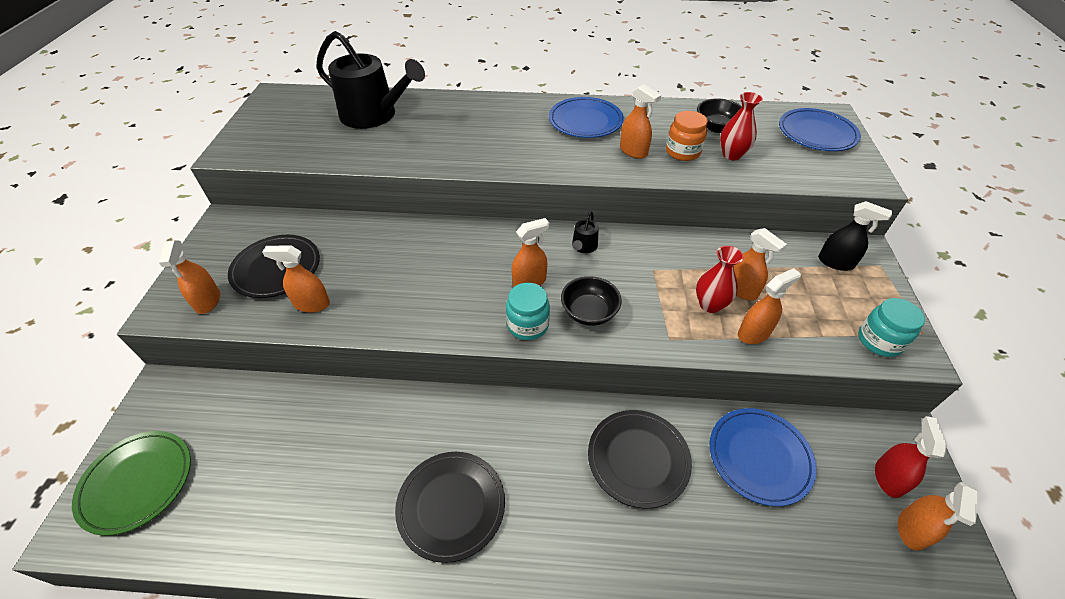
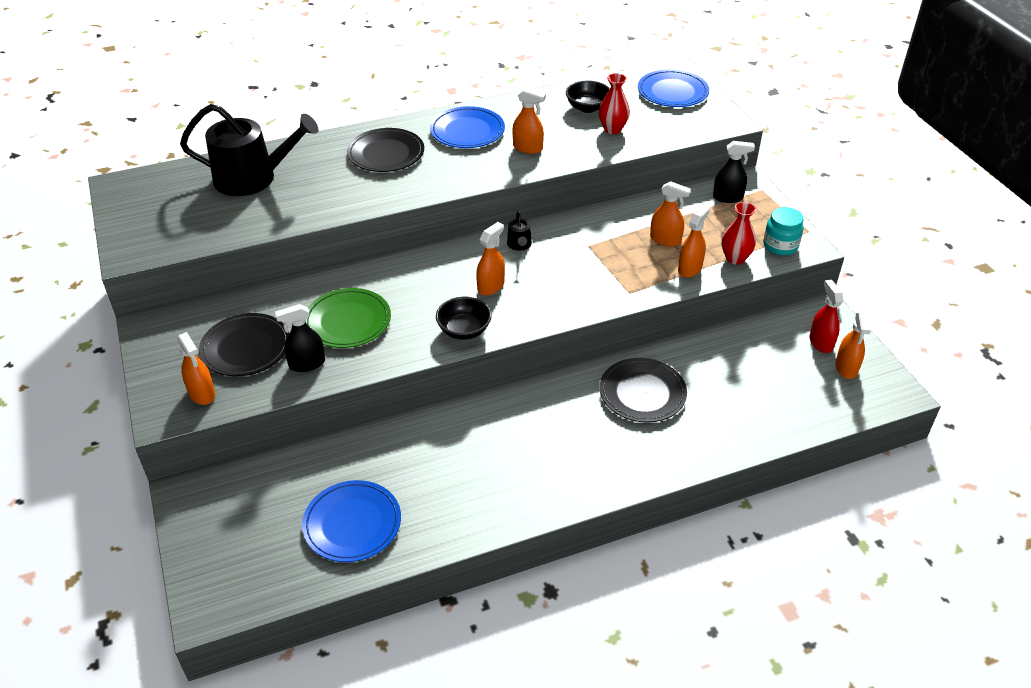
camera: 25 degrees left, 5 degrees down
(137, 482) = (233, 560): green plate -> green plate (348, 321)
(311, 304) = (307, 364): orange spray bottle -> black spray bottle
(451, 506) = (518, 474): black plate -> black plate (386, 154)
(528, 325) = (511, 318): turquoise jar -> none
(589, 312) = (555, 294): black bowl -> black bowl (464, 330)
(682, 152) = (570, 137): orange jar -> none
(710, 305) = (647, 258): red vase -> red vase (735, 258)
(759, 457) = (729, 361): blue plate -> blue plate (352, 524)

